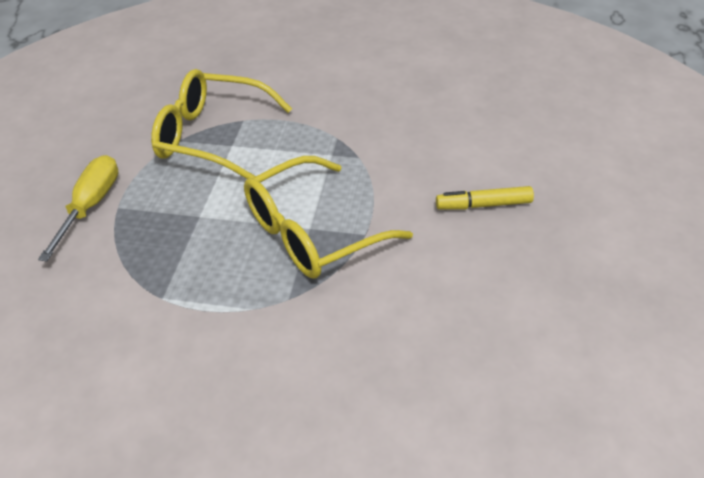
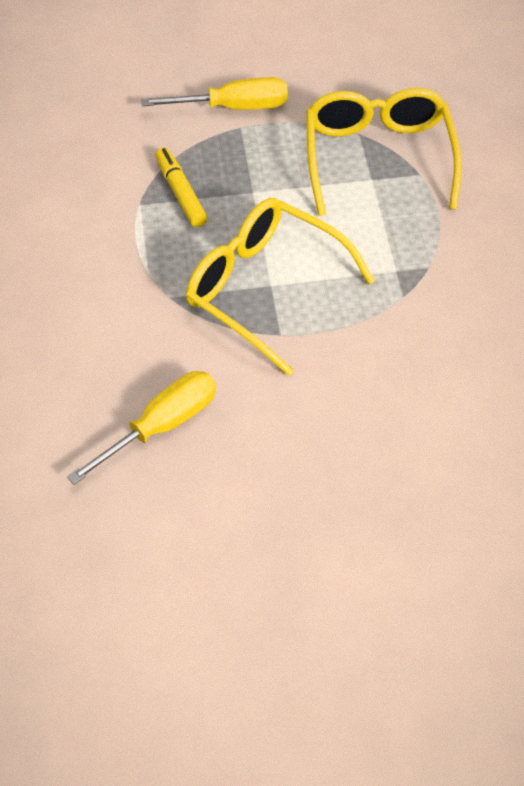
camera: 70 degrees right, 10 degrees up
(434, 335) = (162, 425): none -> yellow screwdriver
(484, 205) = (371, 434): yellow marker -> yellow marker (180, 193)

